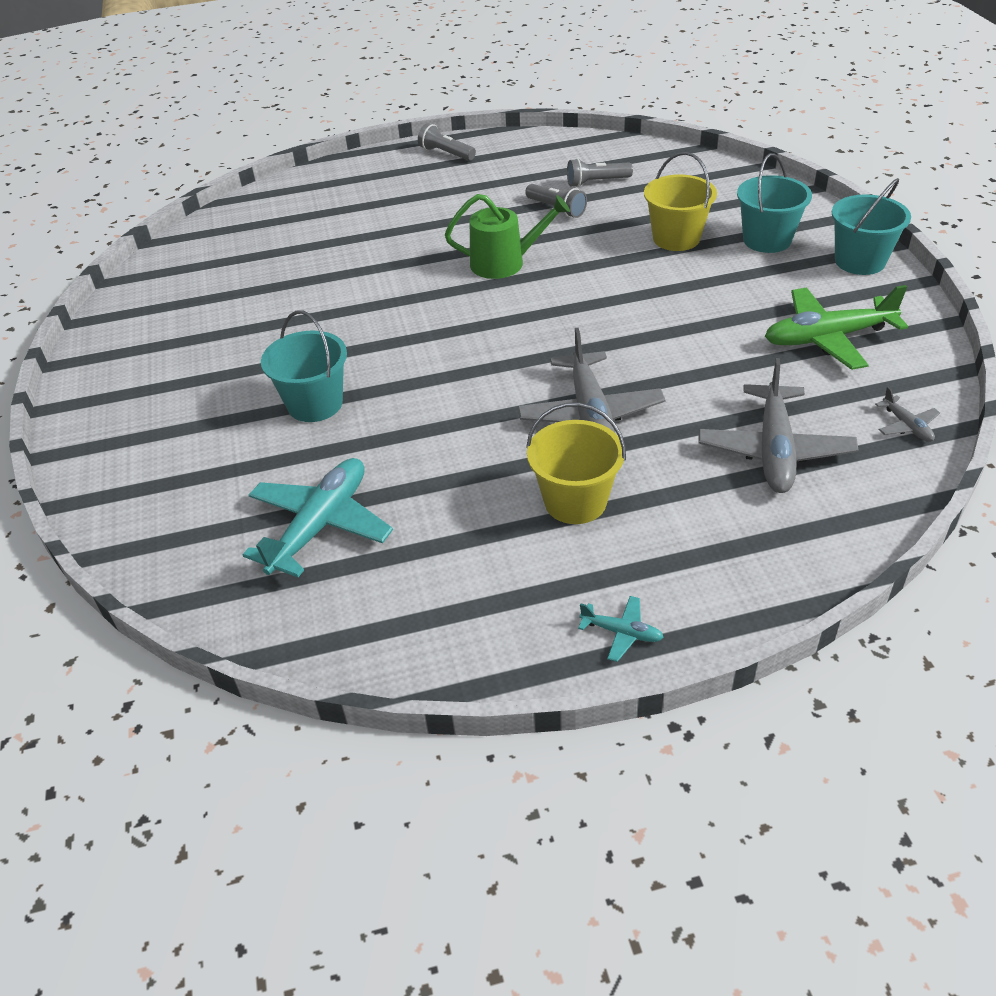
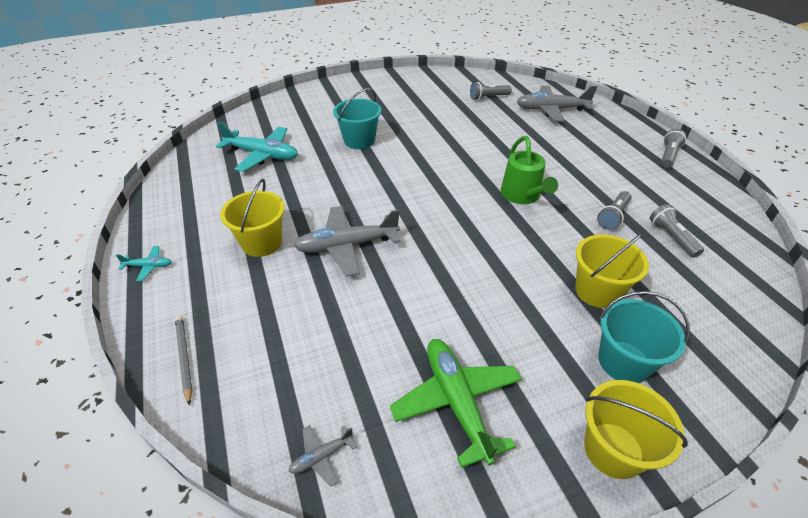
camera: 80 degrees right, 0 degrees up
(234, 264) = (488, 97): none -> grey flashlight
(622, 632) = (149, 266): turquoise plane -> turquoise plane turned 105 degrees counterclockwise
(774, 450) = (298, 349): grey plane -> grey plane (551, 110)
(800, 553) = (184, 358): none -> grey pencil
(860, 261) = (613, 450): turquoise bucket -> yellow bucket

